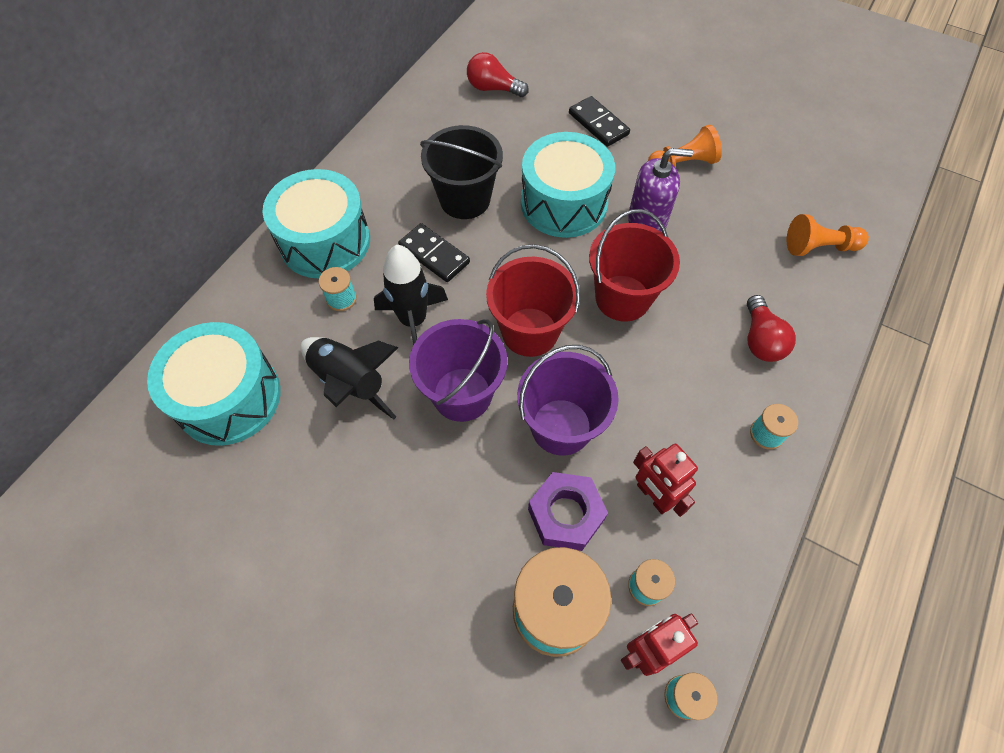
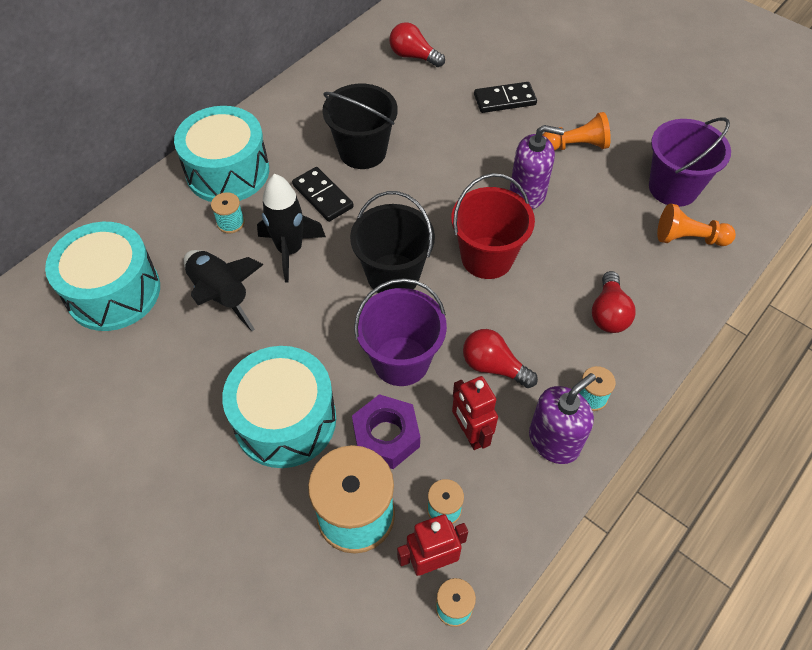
camera: 10 degrees right, 5 degrees down
(462, 394) = (318, 320): purple bucket -> purple bucket (673, 188)
(530, 332) = (393, 275): red bucket -> black bucket
(563, 203) = (453, 166): turquoise drum -> turquoise drum (285, 420)
(598, 124) = (504, 100): black domino -> black domino turned 75 degrees counterclockwise
(658, 417) = (493, 366): none -> red light bulb
(741, 489) = (554, 441): none -> purple soap dispenser

